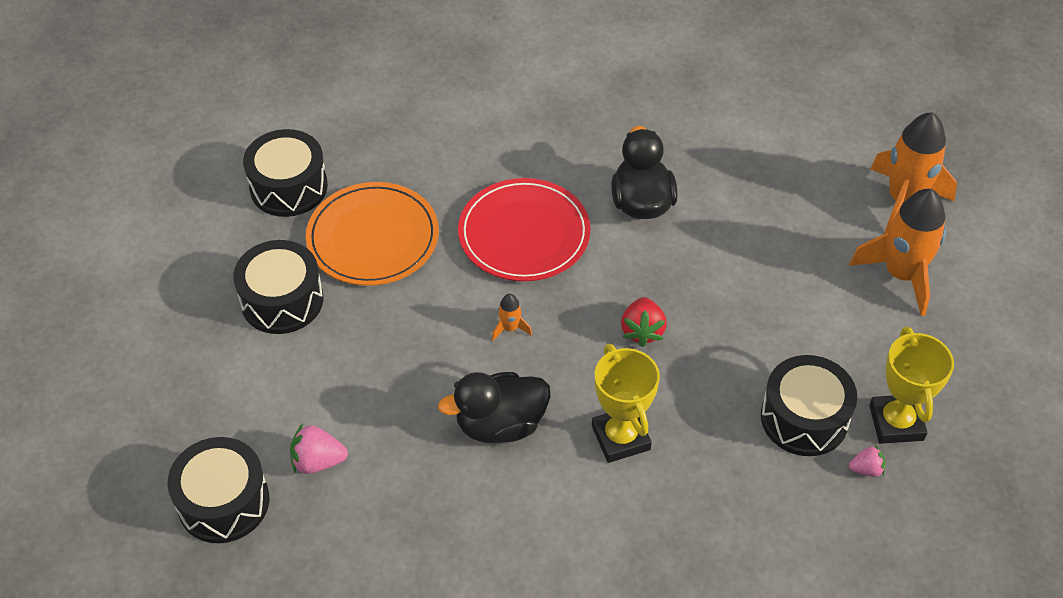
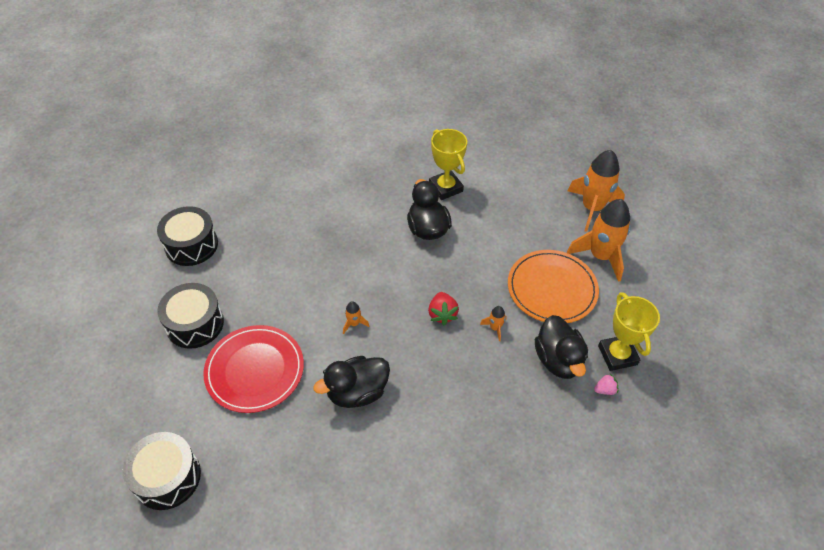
camera: 10 degrees left, 0 degrees up
(318, 461) = (232, 437): pink strawberry -> none
(373, 237) = (253, 273): orange plate -> orange plate (552, 289)
(524, 234) = (354, 258): red plate -> red plate (255, 370)
(621, 438) = (440, 390): yellow trophy -> yellow trophy (445, 188)
(718, 360) = (495, 328): none -> orange rocket
(804, 418) = (558, 360): black drum -> black duck

